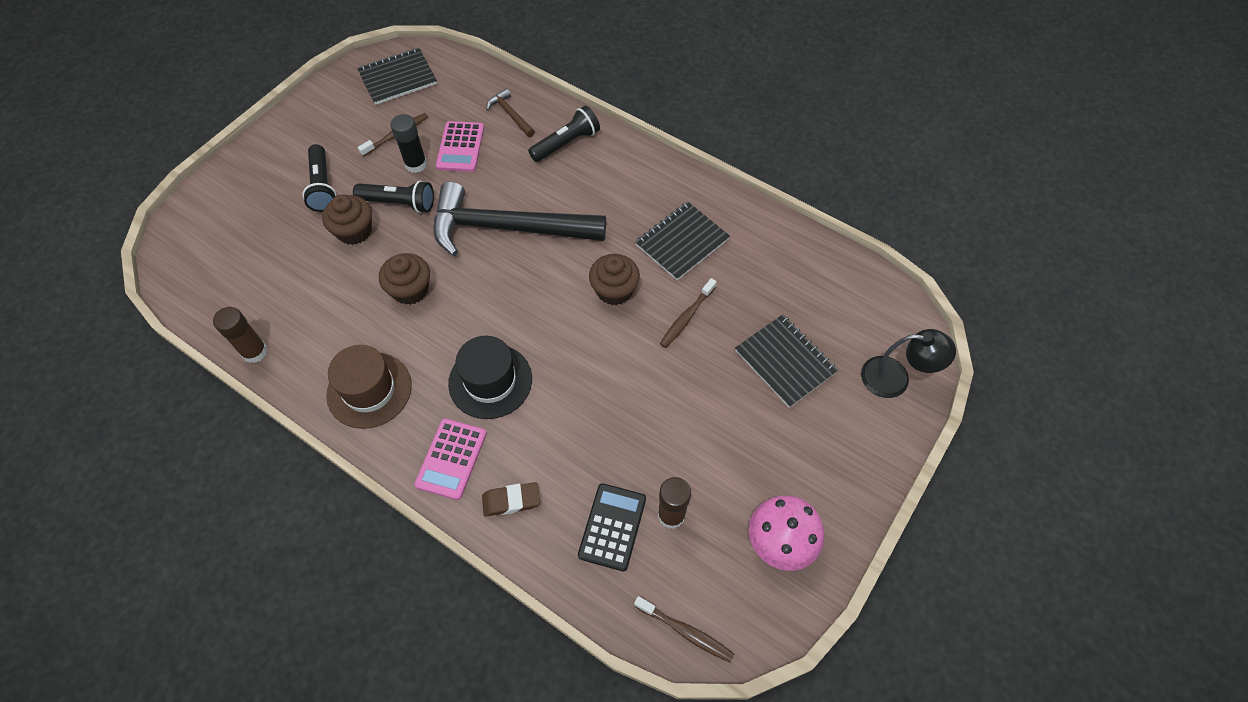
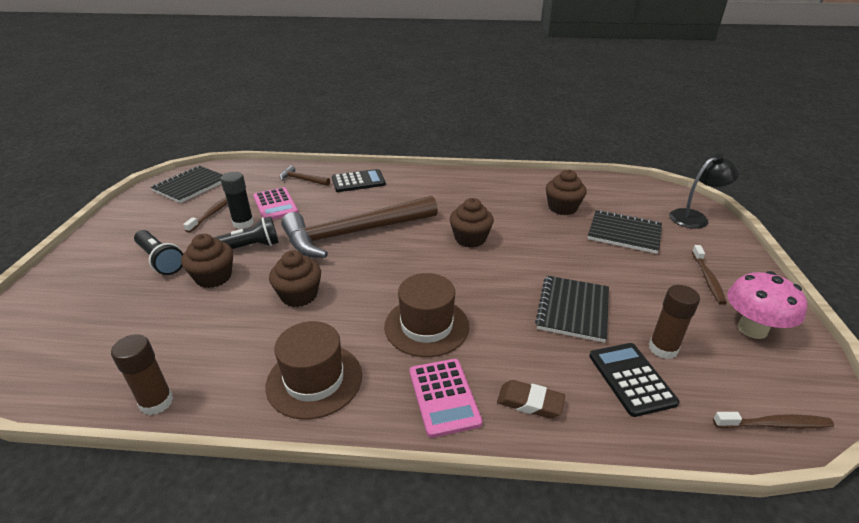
camera: 30 degrees left, 25 degrees down
(490, 381) = (426, 326): black hat -> brown hat
(507, 228) = (353, 233): black hammer -> brown hammer
(511, 501) = (530, 402): brown eraser -> brown eraser turned 60 degrees clockwise
(566, 143) = (358, 181): black flashlight -> black calculator
(682, 242) = (489, 201): black notebook -> black notebook (573, 309)
(687, 317) = (536, 234): brown toothbrush -> brown toothbrush (707, 278)
(754, 290) = (562, 208): none -> brown cupcake

